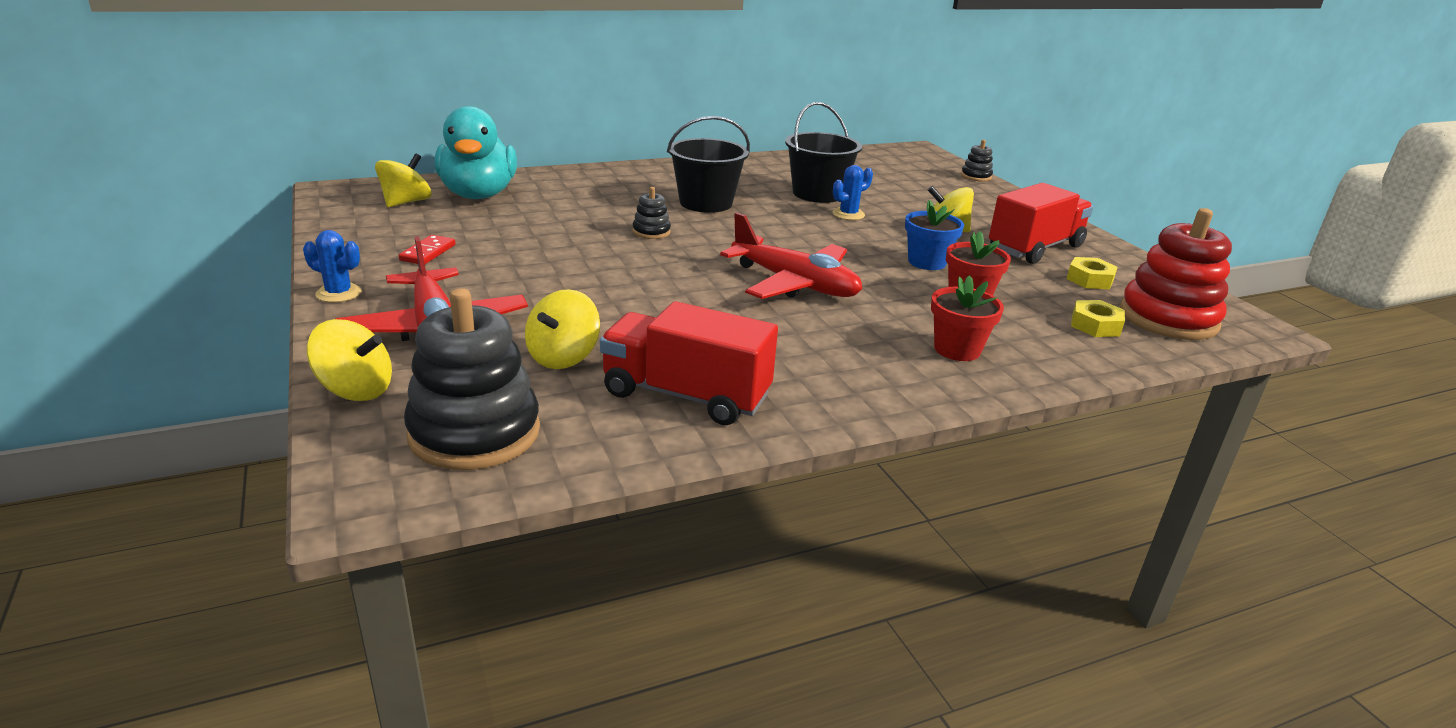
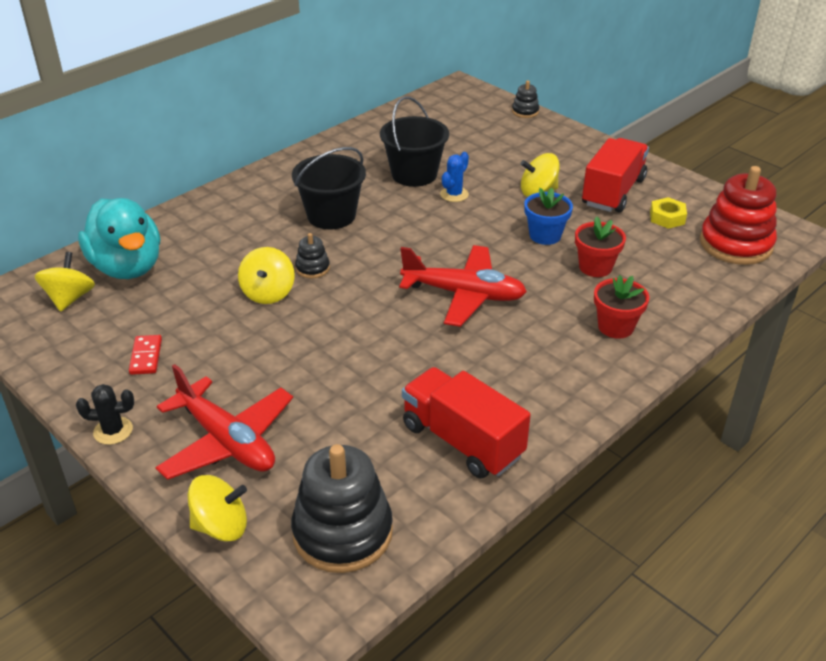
camera: 20 degrees left, 10 degrees up
(338, 293) = (113, 431): blue cactus -> black cactus
(563, 357) = (348, 435): yellow spinning top -> yellow spinning top (268, 293)
(686, 395) = (462, 441): red truck -> red truck turned 45 degrees clockwise
(1095, 325) = (693, 268): yellow nut -> none

